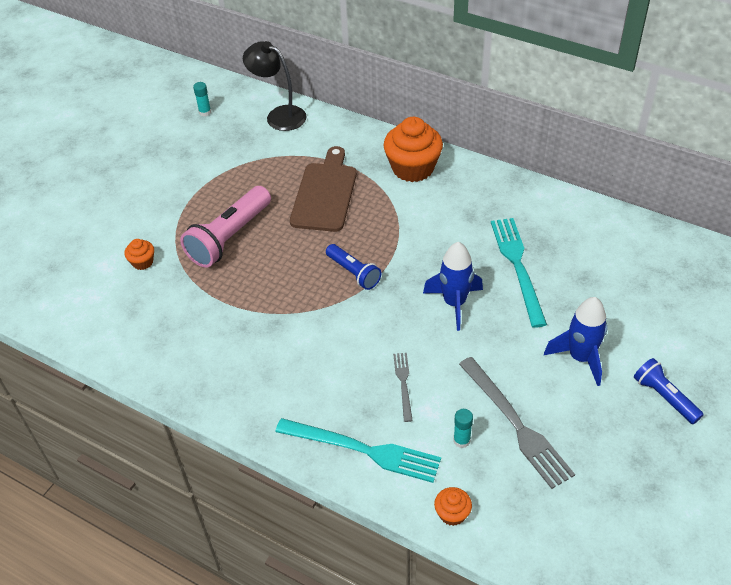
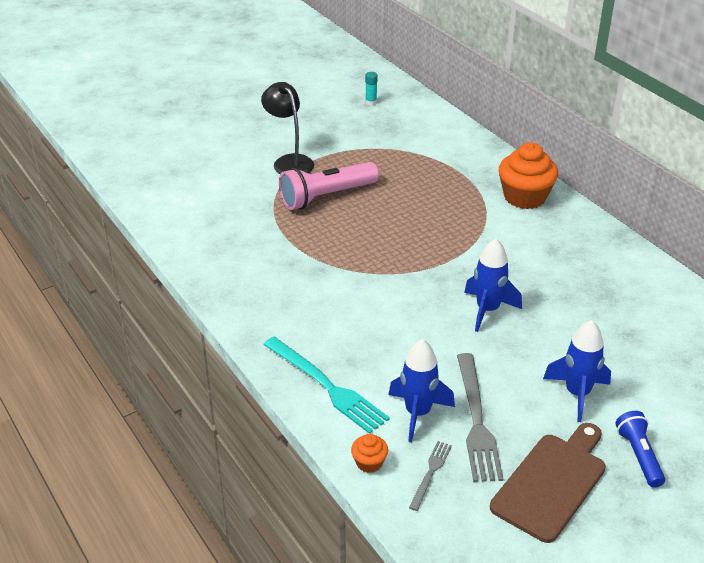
camera: 25 degrees right, 10 degrees down
(142, 262) = (244, 191): orange cupcake -> none
(279, 115) = (432, 122): black lamp -> black lamp (289, 161)
(325, 194) = (431, 191): brown cutting board -> brown cutting board (552, 483)
(353, 273) = (413, 257): blue flashlight -> none
(403, 384) = (397, 352): grey fork -> grey fork (430, 473)
(461, 440) = (418, 413): turquoise glue stick -> blue rocket
(517, 266) = (569, 303): turquoise fork -> none

